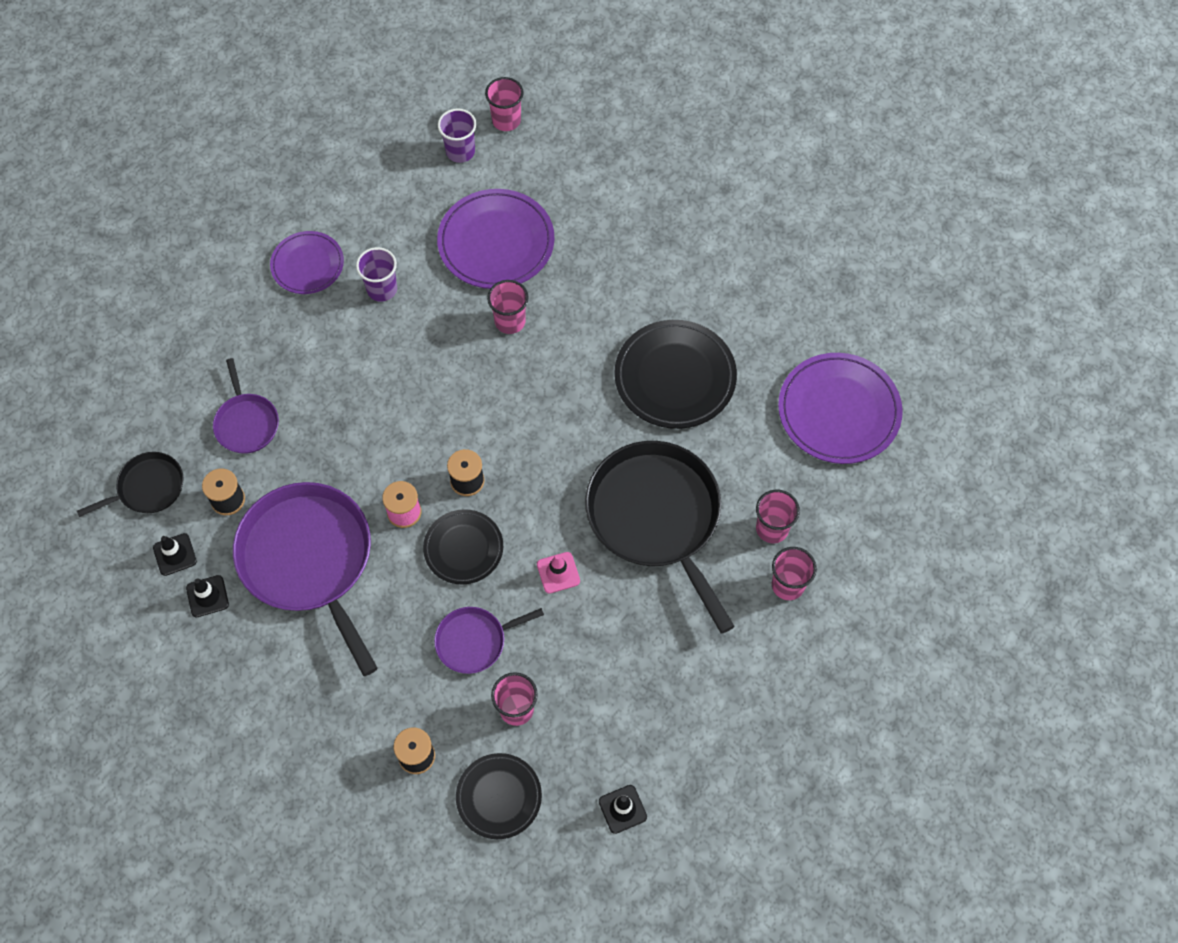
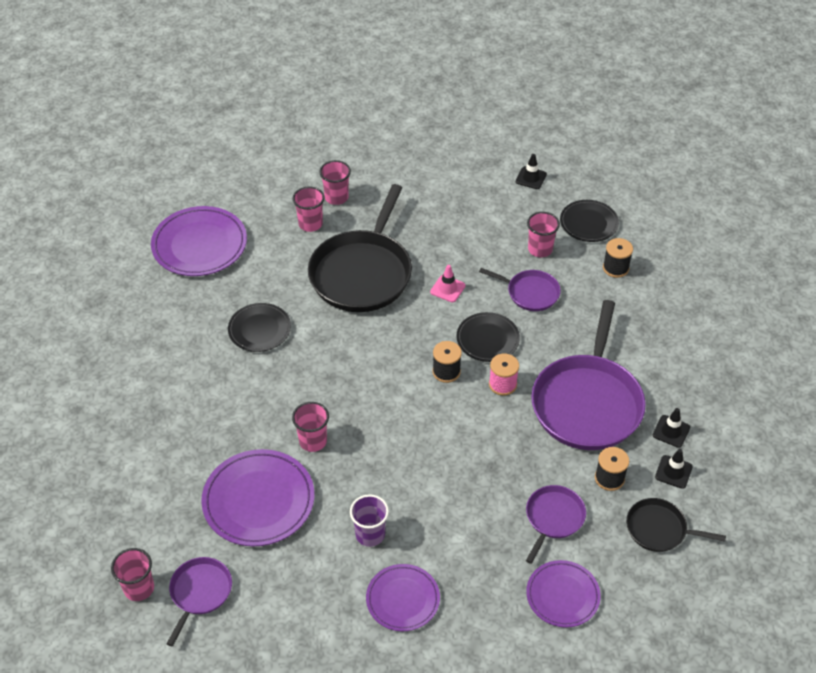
camera: 135 degrees left, 15 degrees down
(185, 366) = (562, 595): none -> purple plate
(460, 151) = (200, 593): purple cup -> purple pan
(675, 377) = (259, 330): black plate -> black plate, size x0.62

